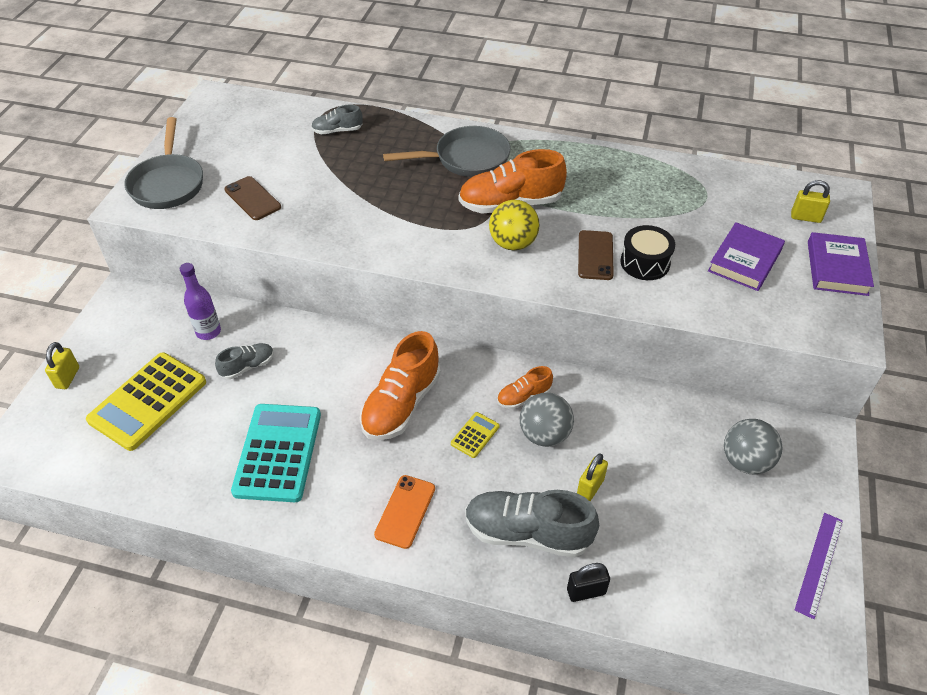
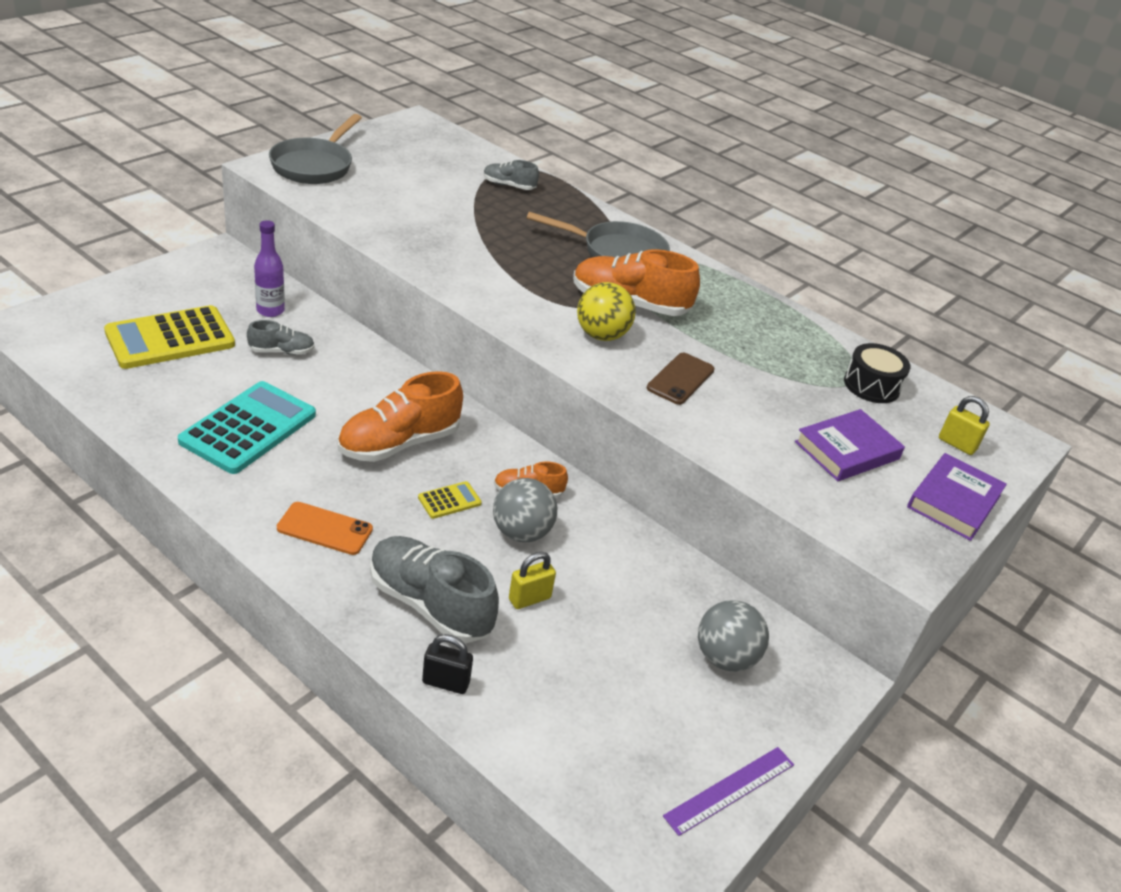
camera: 20 degrees right, 10 degrees down
(68, 377) = (119, 292): yellow padlock -> none
(252, 198) = (380, 204): brown phone -> none
(405, 511) = (325, 529): orange phone -> orange phone turned 60 degrees clockwise
(645, 263) = (729, 406): black drum -> black drum (871, 385)

